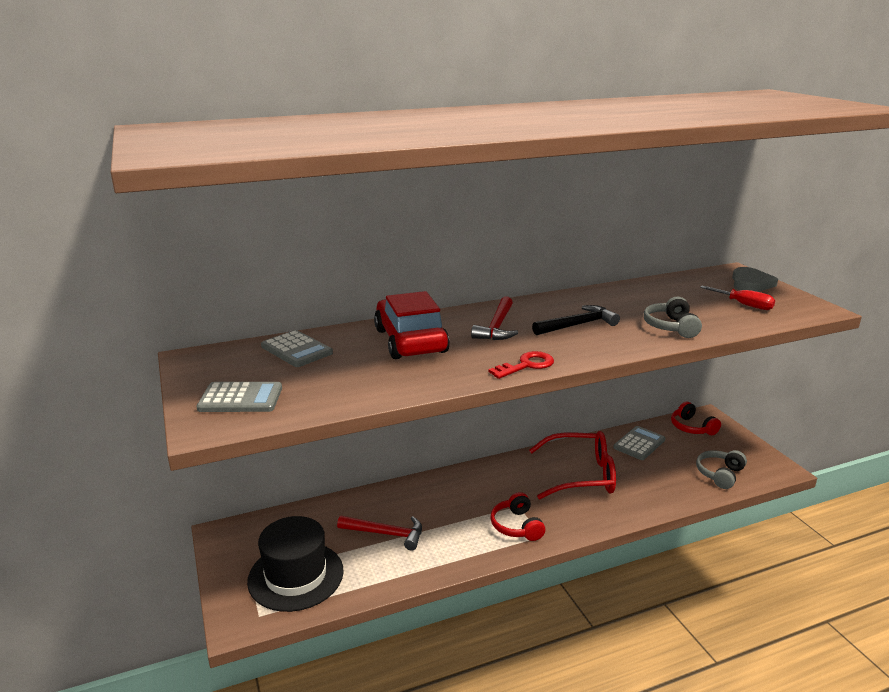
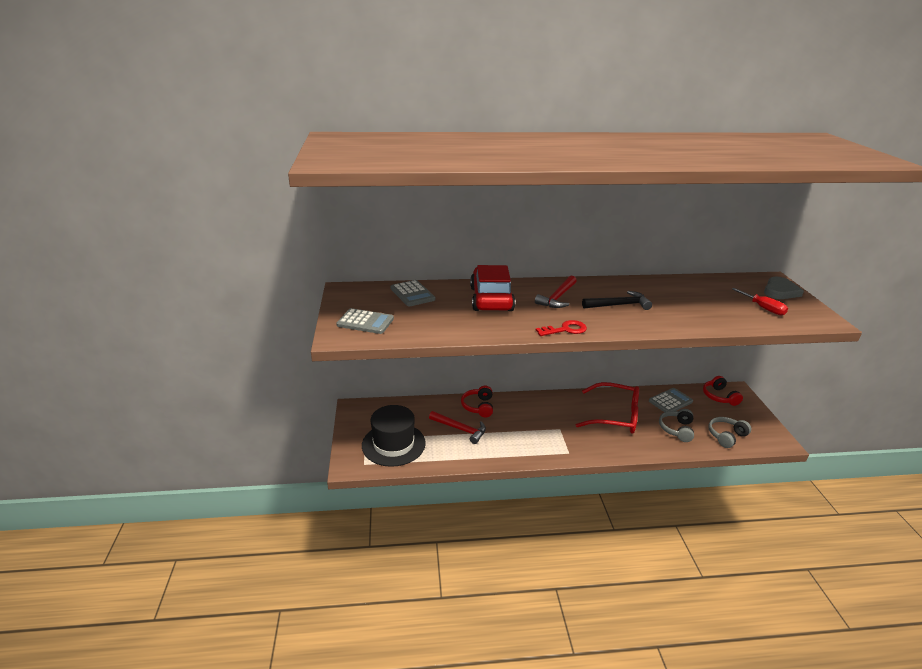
camera: 15 degrees right, 5 degrees up
(516, 526) = (553, 442): red headphones -> red headphones (478, 406)
(671, 327) = (691, 317): grey headphones -> grey headphones (676, 429)

